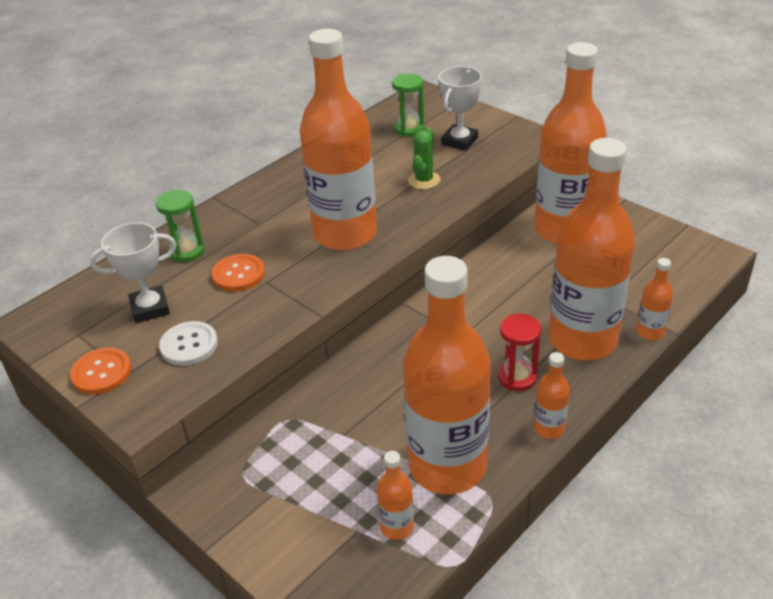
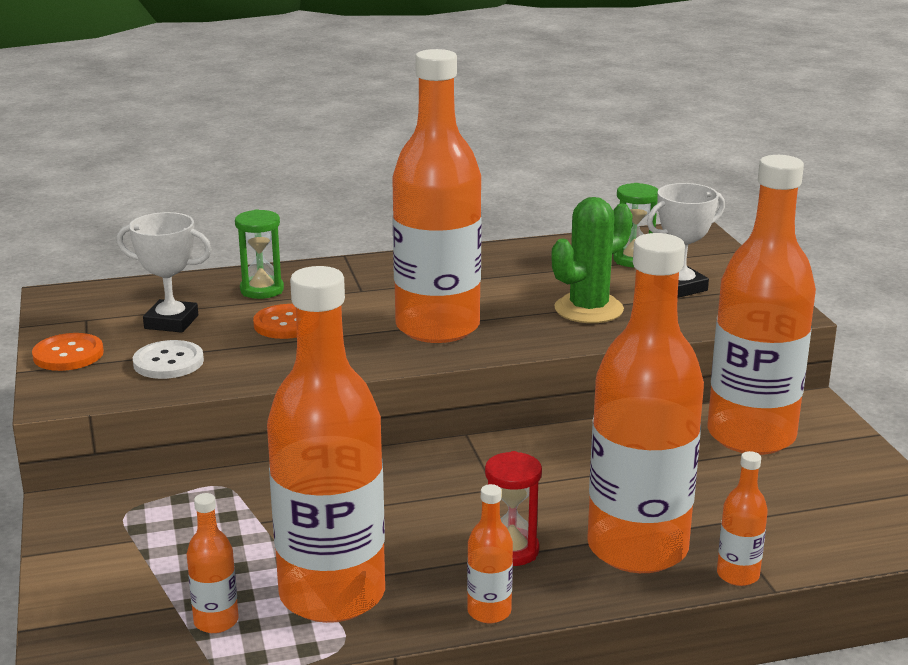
camera: 30 degrees right, 15 degrees down
(424, 180) = (588, 309): green cactus -> green cactus, size x1.53

